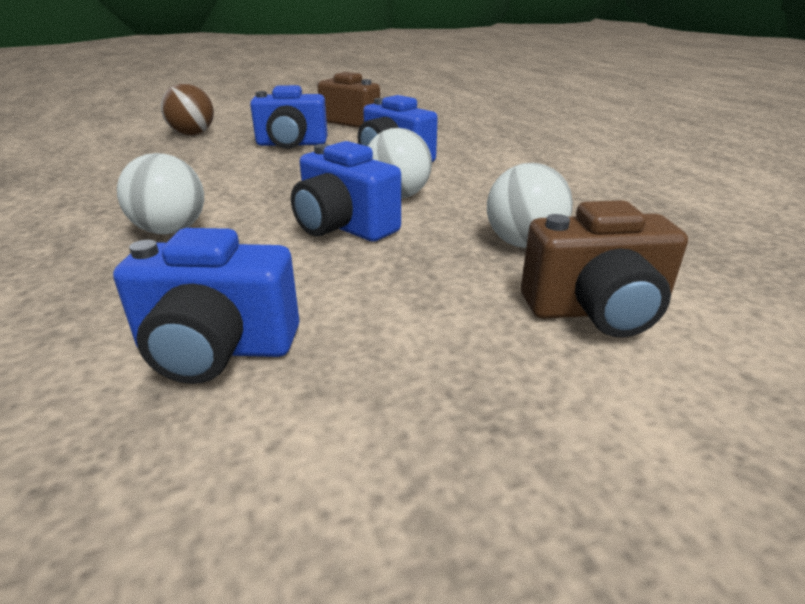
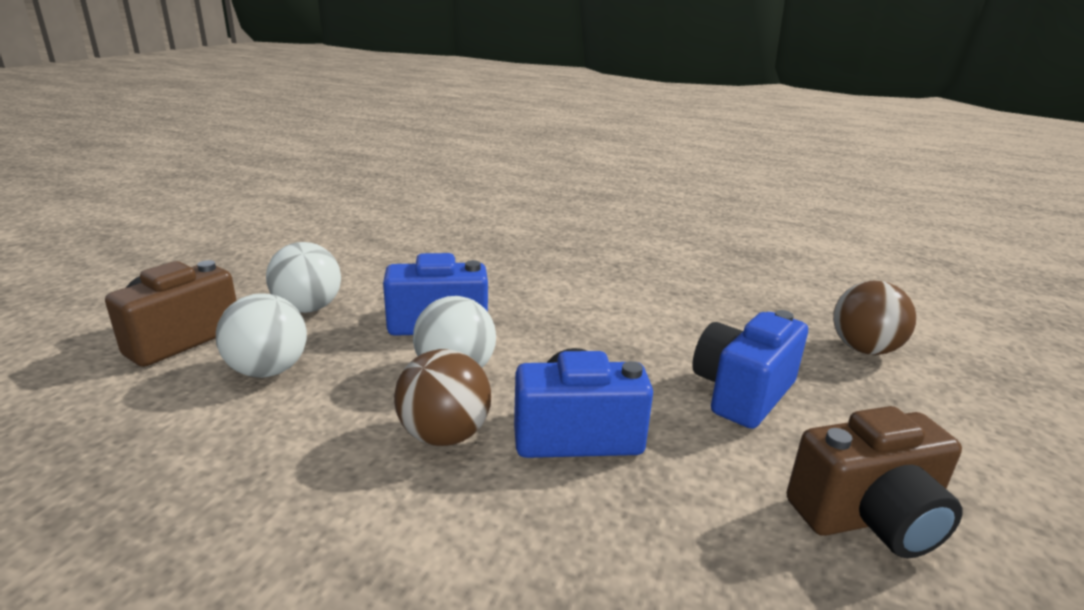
camera: 130 degrees right, 5 degrees down
(171, 231) = (537, 273): white ball -> white ball (308, 308)
(217, 349) = (375, 252): blue camera -> none
(454, 178) = (444, 435): none -> brown ball

